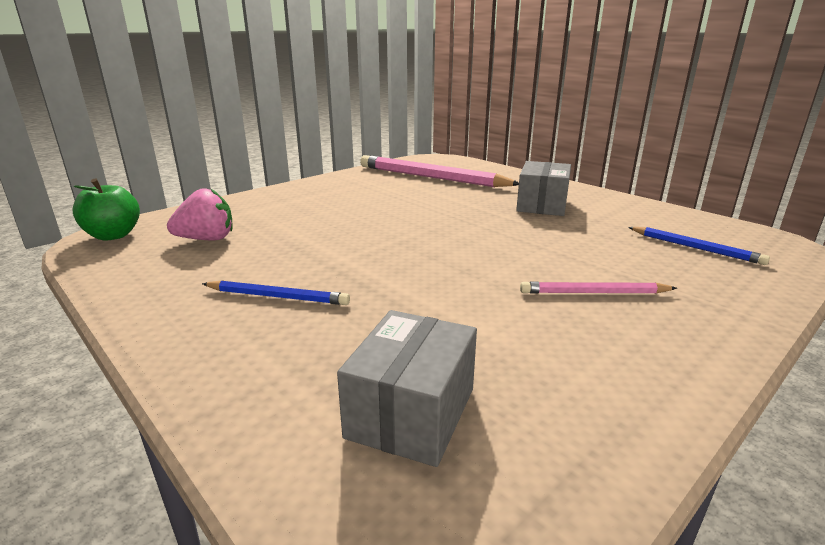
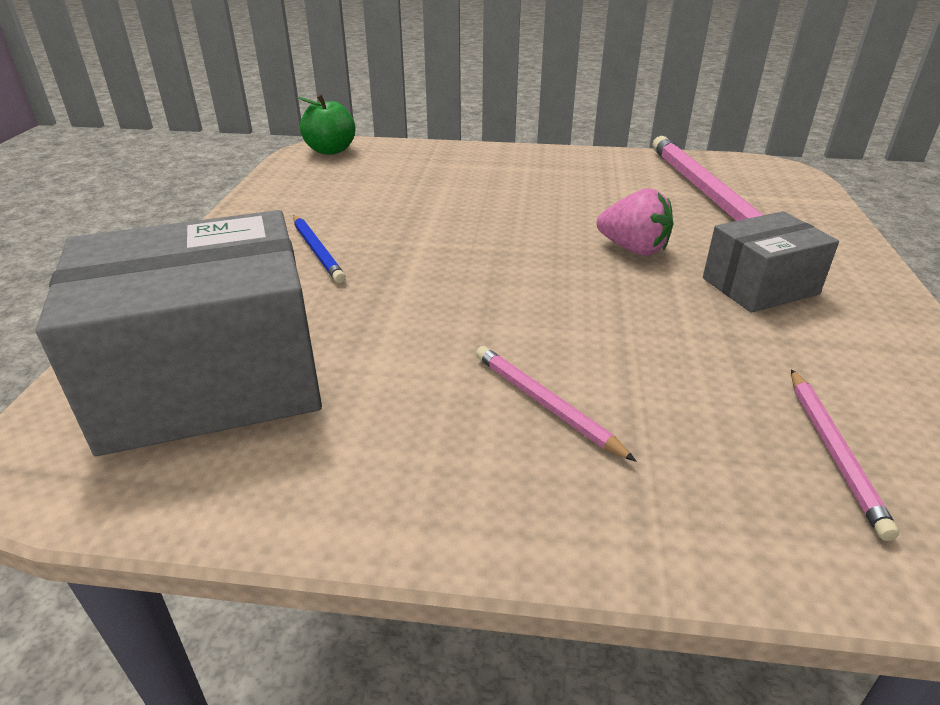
camera: 50 degrees right, 10 degrees up
(207, 239) = (373, 179): pink strawberry -> pink strawberry (633, 249)
(411, 412) = (211, 380): grey box -> grey box, size x1.88
(695, 248) = (833, 451): blue pencil -> pink pencil

